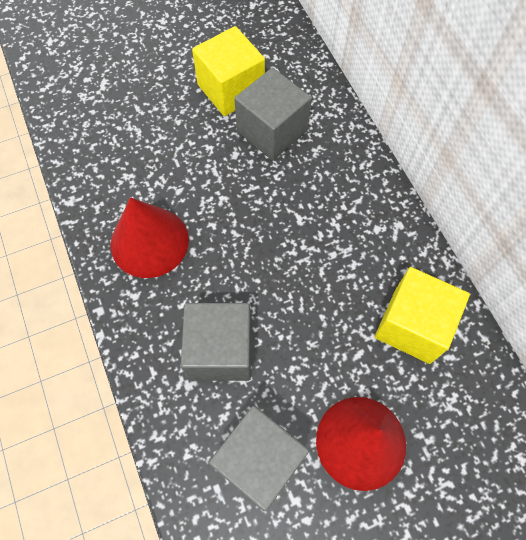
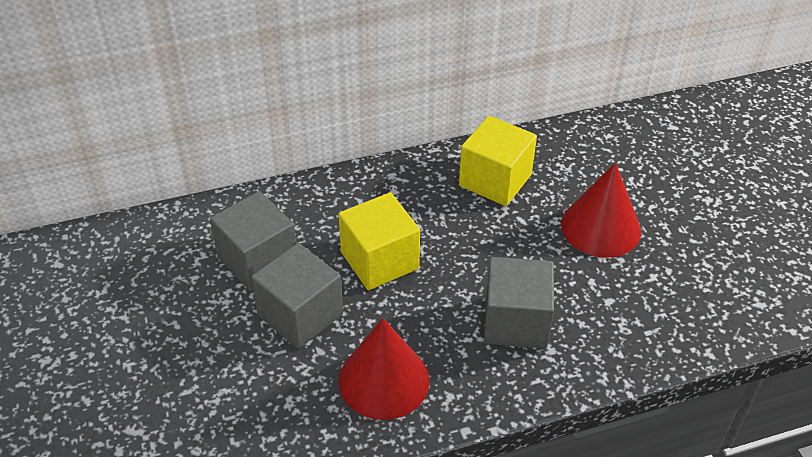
camera: 85 degrees left, 20 degrees down
(231, 89) = (187, 293): yellow cube -> yellow cube (379, 260)
(259, 461) = (621, 298): grey cube -> grey cube (300, 314)

